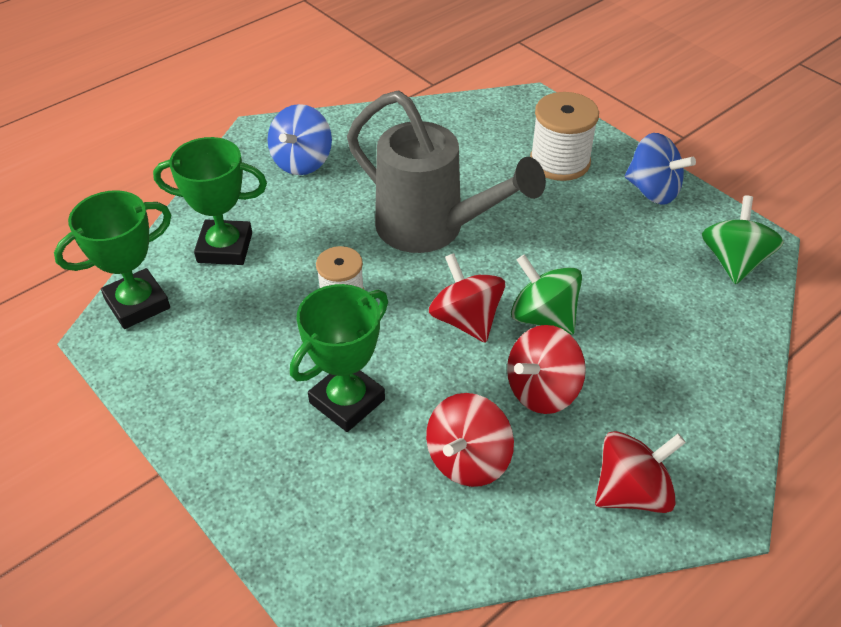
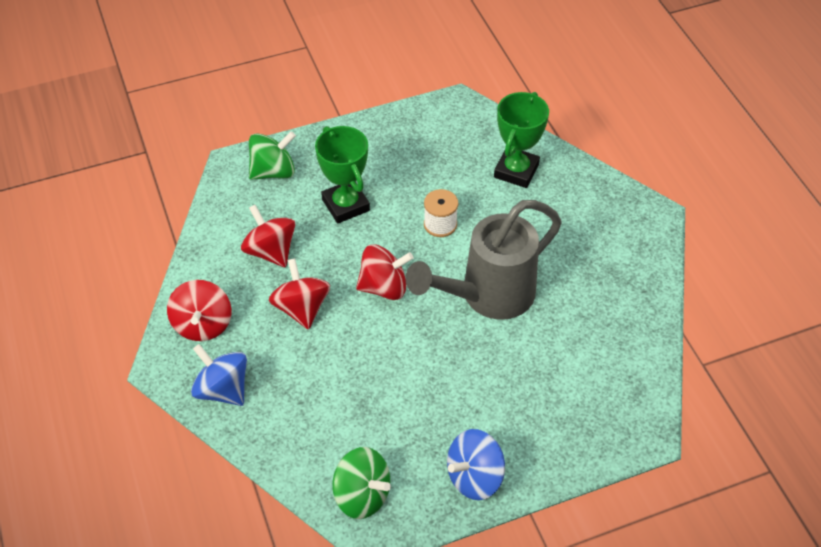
camera: 110 degrees right, 5 degrees up
(137, 304) = (478, 120): green trophy -> none
(302, 162) = (604, 235): blue spinning top -> blue spinning top (223, 389)
(543, 317) = (365, 334): green spinning top -> green spinning top (273, 171)
(559, 162) = (542, 419): white spool -> none

